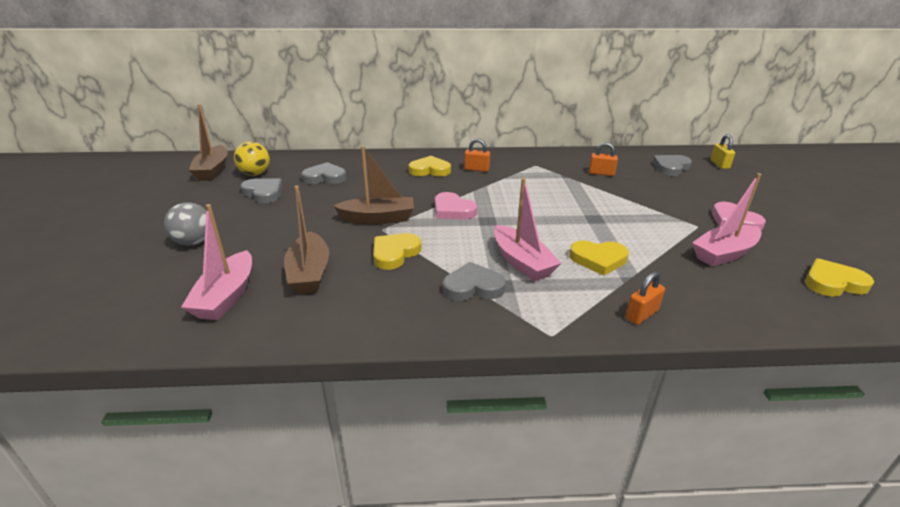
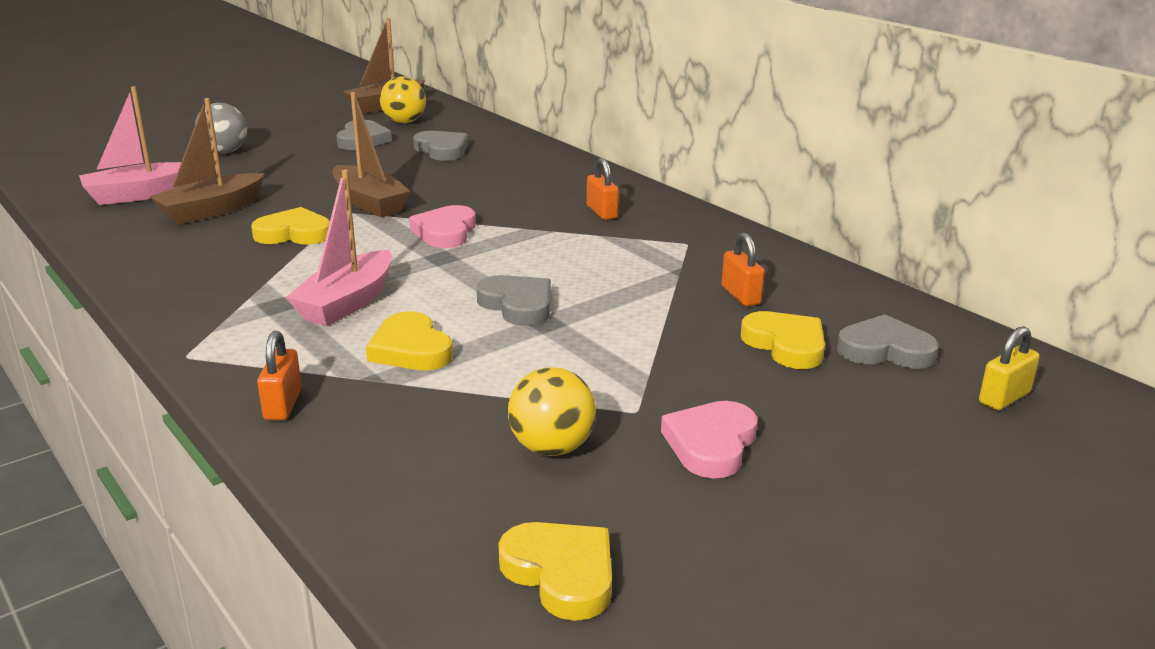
camera: 55 degrees right, 5 degrees down
(430, 170) = (551, 189): yellow heart -> yellow heart (786, 345)
(473, 287) = (257, 290): grey heart -> grey heart (518, 305)
(641, 314) = (283, 404): orange padlock -> orange padlock turned 75 degrees clockwise
(724, 254) = (552, 448): pink boat -> yellow ball

